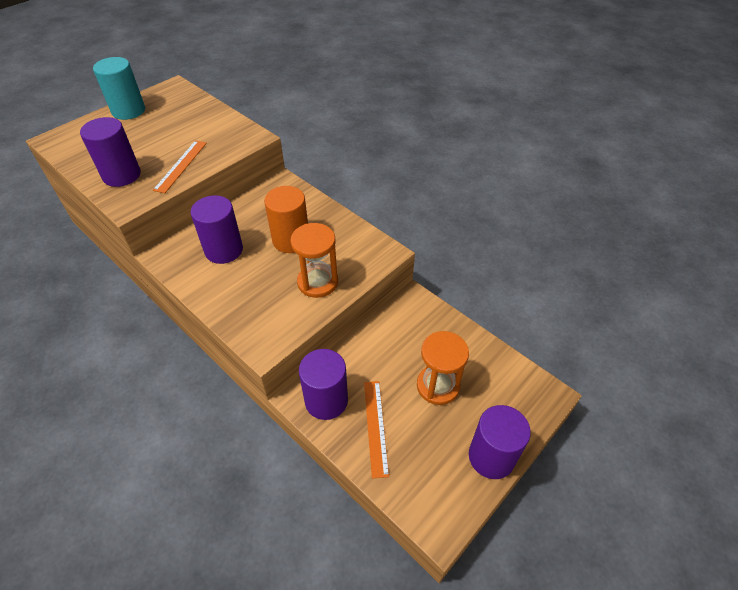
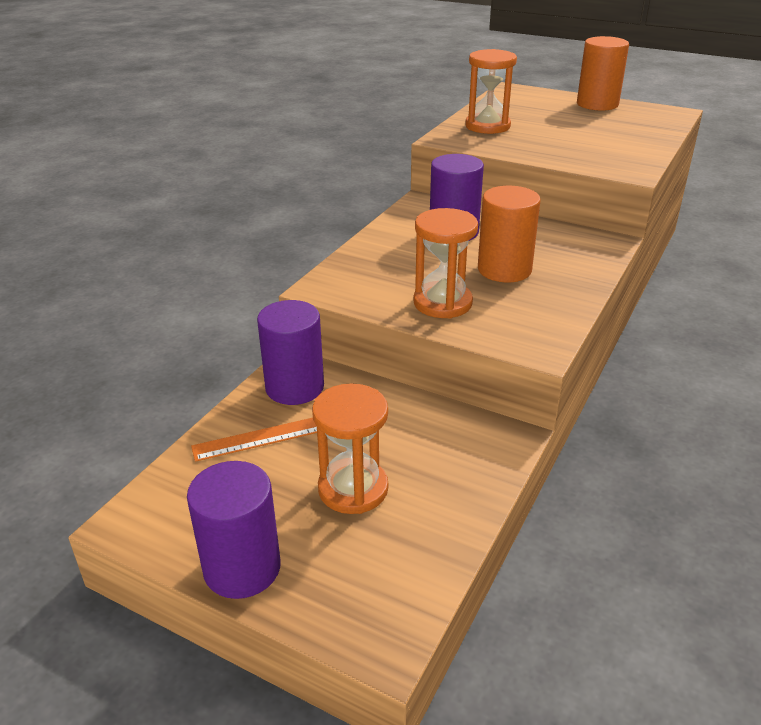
camera: 75 degrees right, 15 degrees down
(122, 175) = (487, 126): purple cylinder -> orange hourglass
(128, 111) = (597, 104): turquoise cylinder -> orange cylinder
(181, 166) = (532, 147): orange ruler -> none

